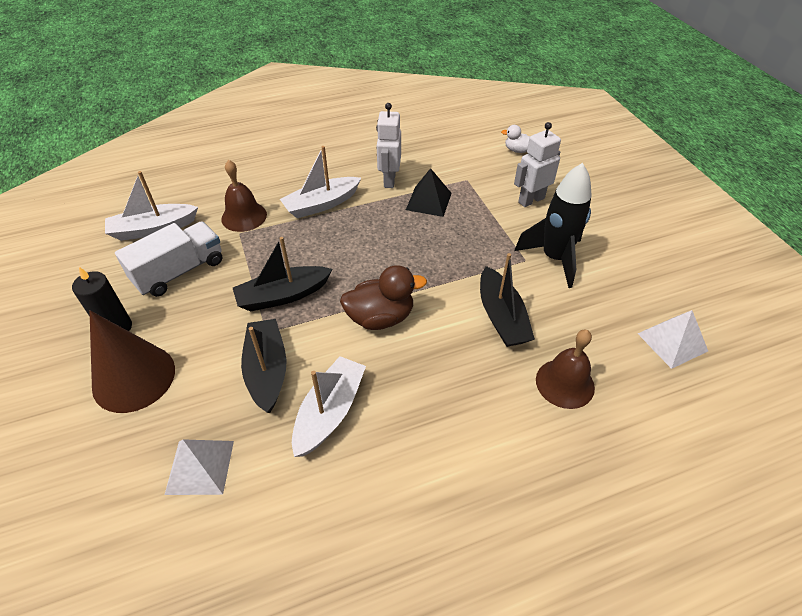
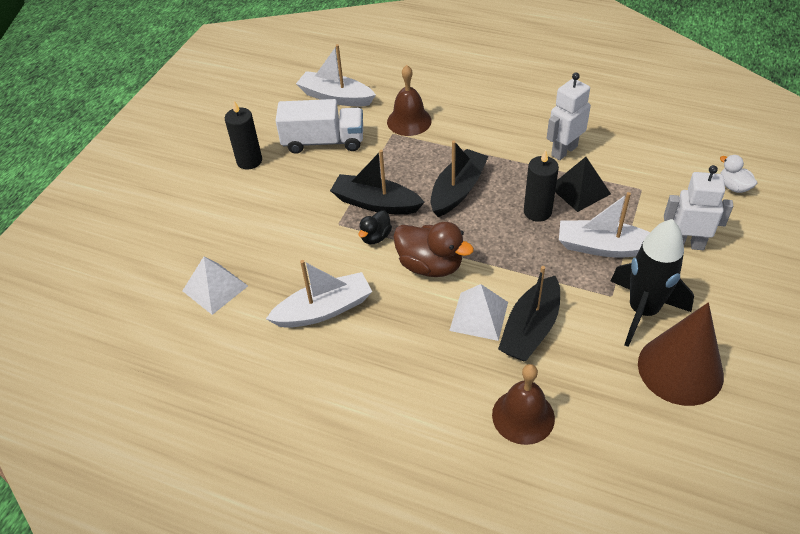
camera: 45 degrees right, 0 degrees up
(134, 378) = (229, 203): brown cone -> brown cone (680, 369)
(267, 370) = (312, 252): black boat -> black boat (457, 190)
(311, 323) = (375, 237): none -> black duck
(321, 204) = (480, 143): white boat -> white boat (604, 247)
(416, 231) = (537, 212): none -> black candle
(672, 342) = (671, 457): white pyramid -> white pyramid (479, 316)

